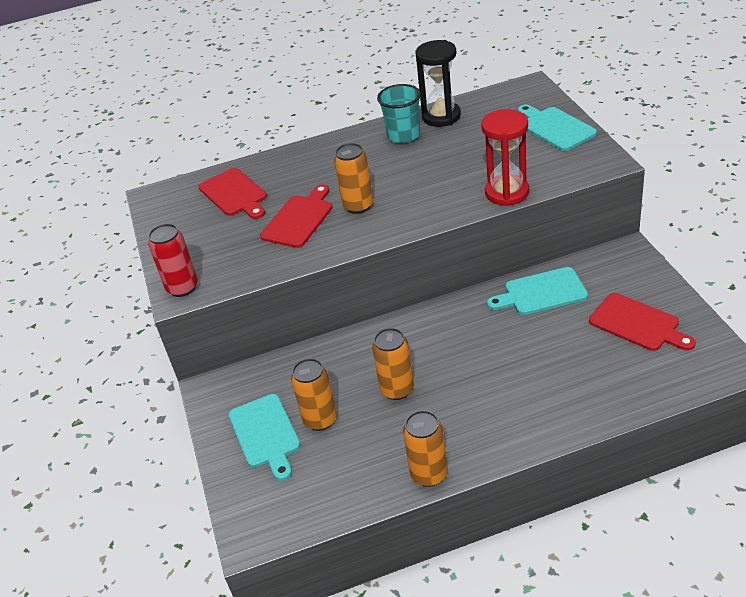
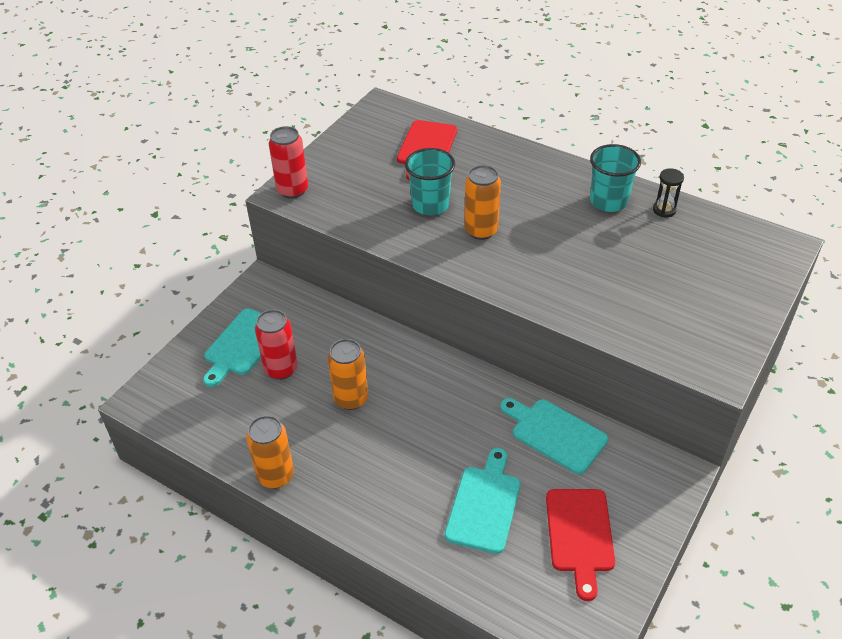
camera: 45 degrees right, 5 degrees up
(299, 219) = (430, 205): red cutting board -> turquoise cup
(320, 419) = (281, 369): orange can -> red can
(441, 116) = (664, 210): black hourglass -> black hourglass, size x0.51
(507, 192) = (596, 320): red hourglass -> none
(555, 128) = (735, 302): turquoise cutting board -> turquoise cutting board (484, 505)

